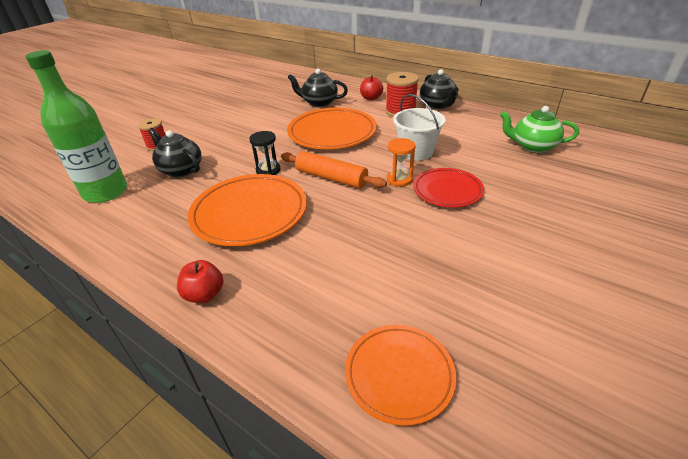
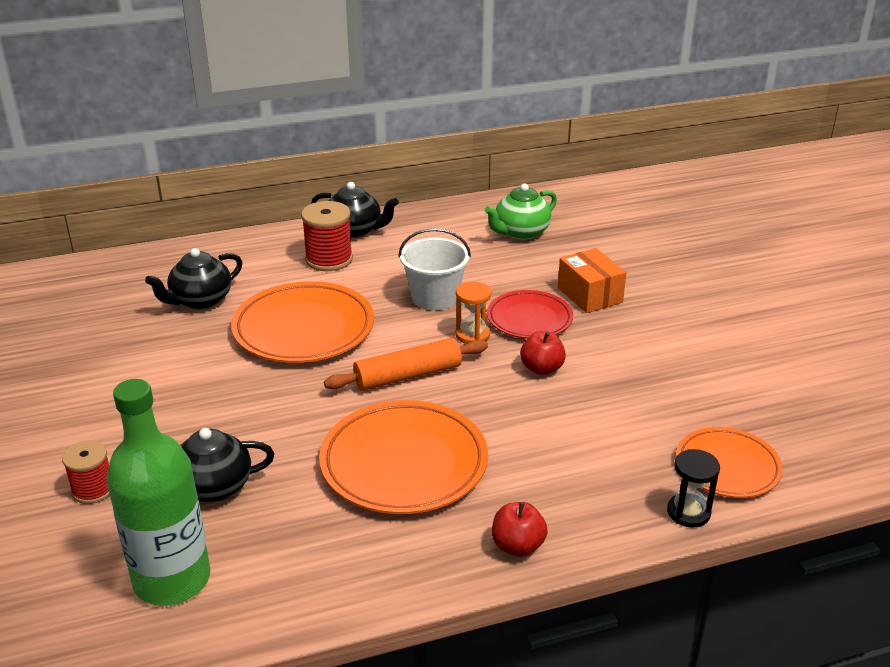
camera: 55 degrees left, 5 degrees down
(268, 170) = (324, 413): black hourglass -> black hourglass (688, 512)
(371, 98) = (258, 259): red apple -> red apple (542, 369)
(514, 201) = (590, 295): none -> orange box

